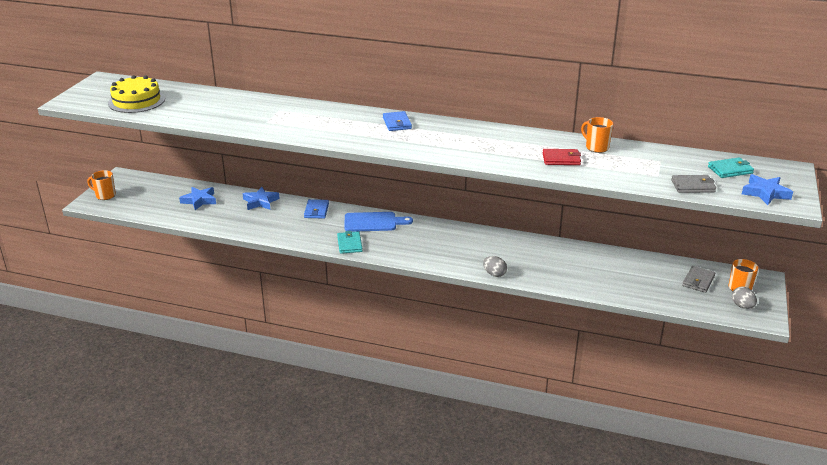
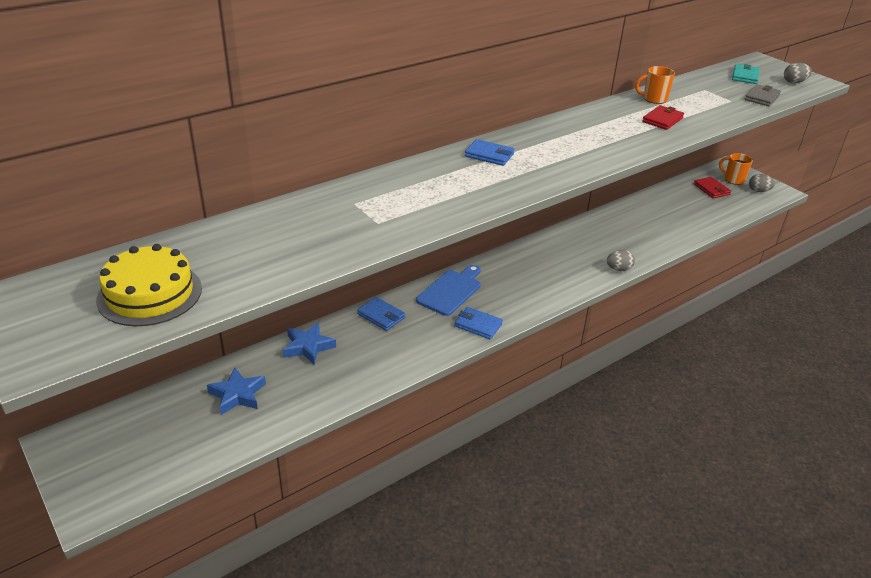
camera: 55 degrees left, 5 degrees up
(105, 195) = (93, 483): orange mug -> none
(349, 244) = (478, 325): turquoise wallet -> blue wallet
(698, 281) = (711, 189): grey wallet -> red wallet
(765, 193) = (794, 82): blue star -> grey egg

